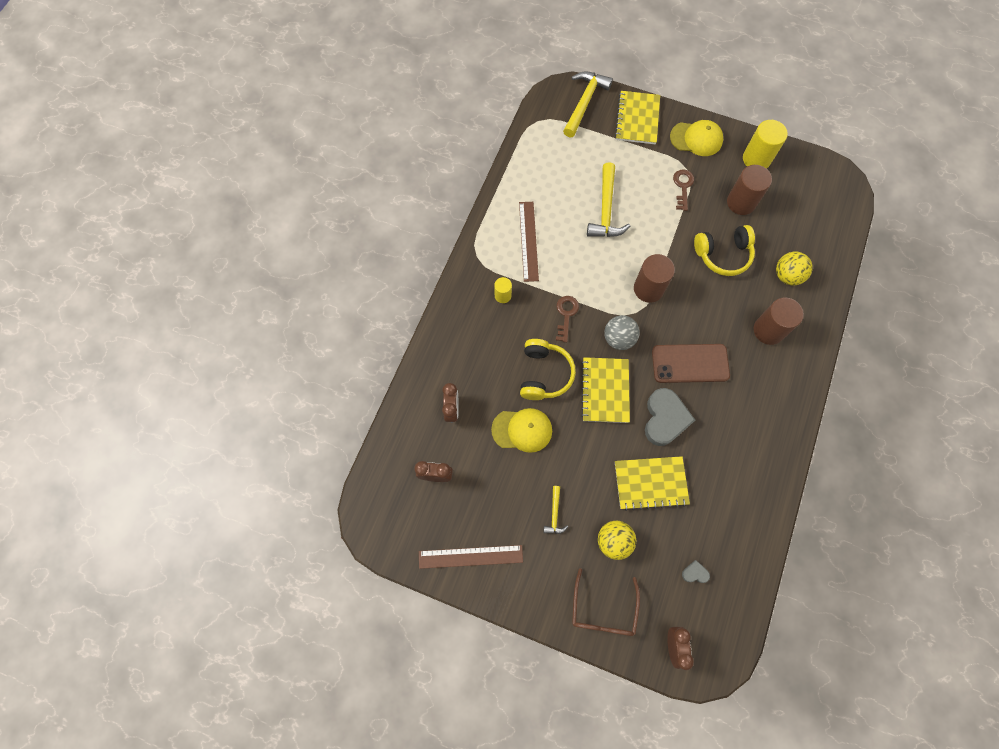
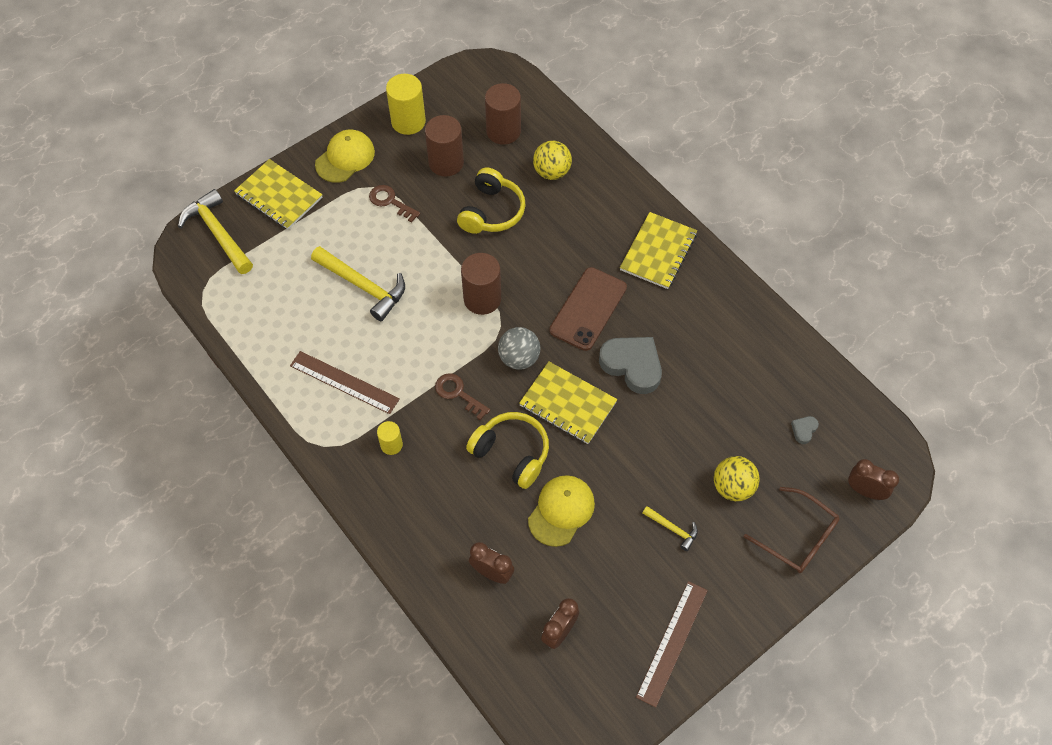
camera: 60 degrees left, 10 degrees down
(650, 483) = (691, 417): yellow notebook -> yellow notebook (658, 252)
(768, 330) = (597, 221): brown cylinder -> brown cylinder (503, 131)

